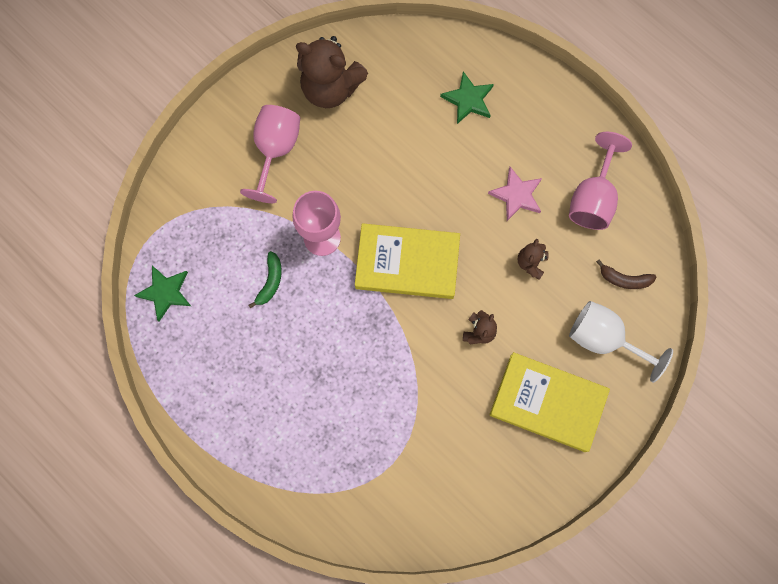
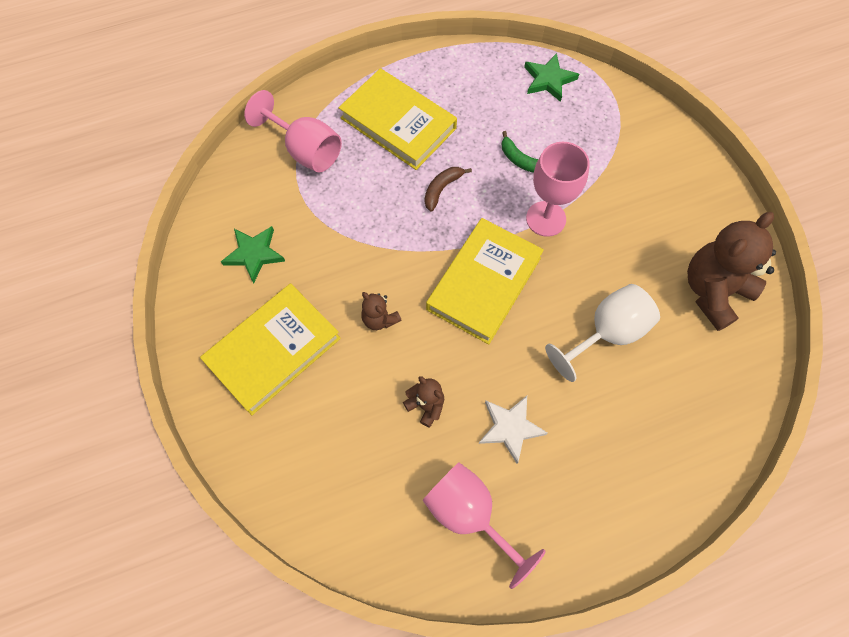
camera: 115 degrees right, 10 degrees down
(275, 150) = (657, 214): pink goblet -> pink goblet (305, 150)
(278, 410) = (398, 123): none -> yellow book
(468, 100) = (649, 429): green star -> green star (254, 254)
(516, 195) = (510, 428): pink star -> white star
(604, 339) = (305, 442): white goblet -> white goblet (607, 333)
(624, 279) = (357, 500): brown banana -> brown banana (442, 189)

